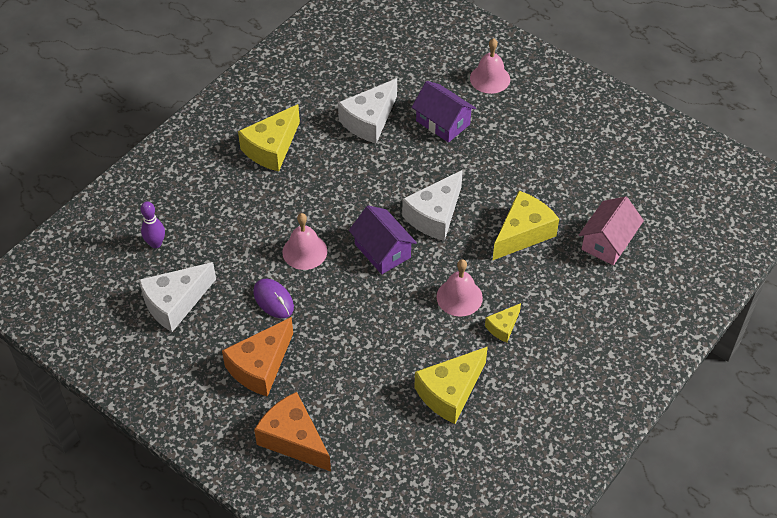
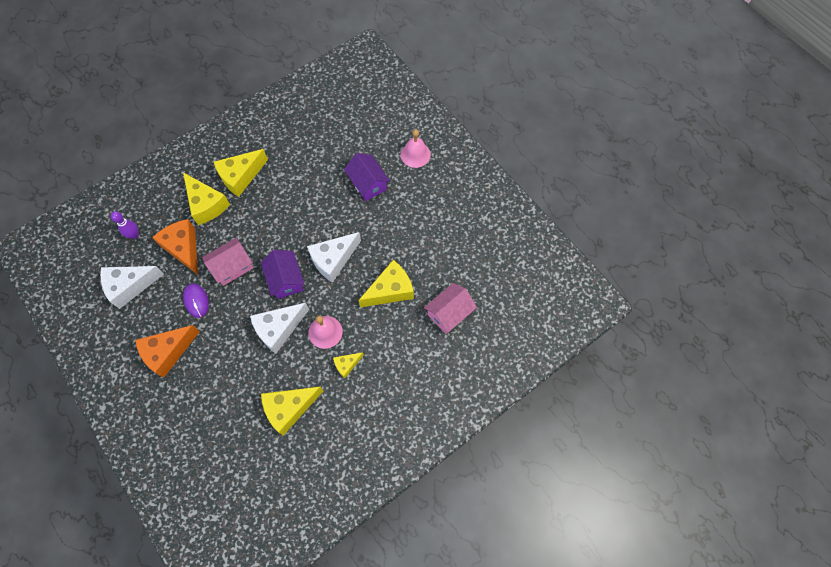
camera: 15 degrees right, 15 degrees up
(239, 189) = (206, 204): none -> yellow cheese
(293, 439) = (168, 417): orange cheese -> orange cheese (183, 248)
(304, 251) = (232, 267): pink bell -> pink house
(369, 121) = (316, 170): white cheese -> white cheese (279, 329)

